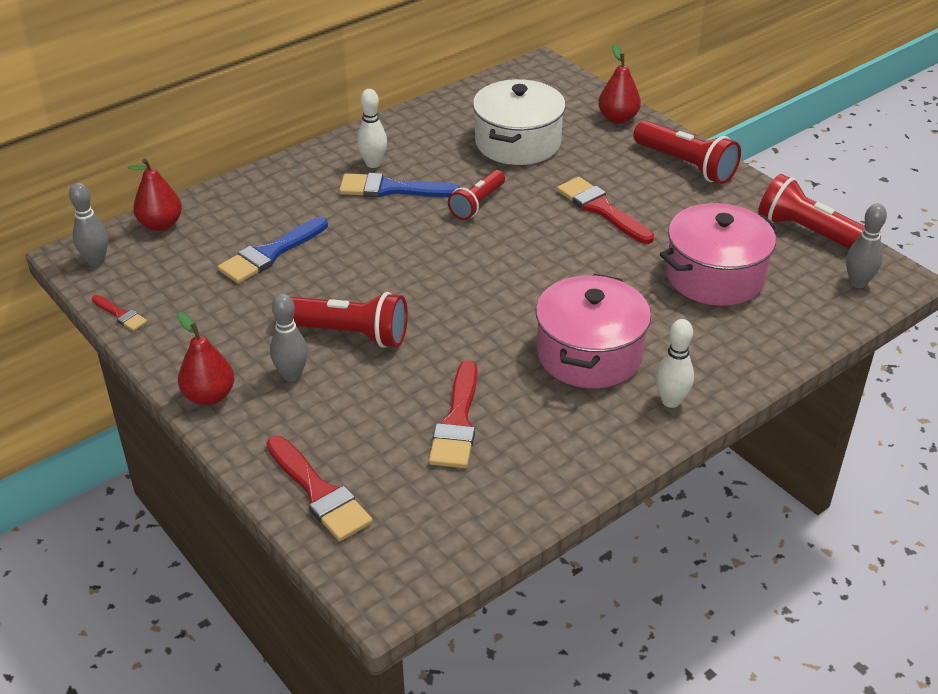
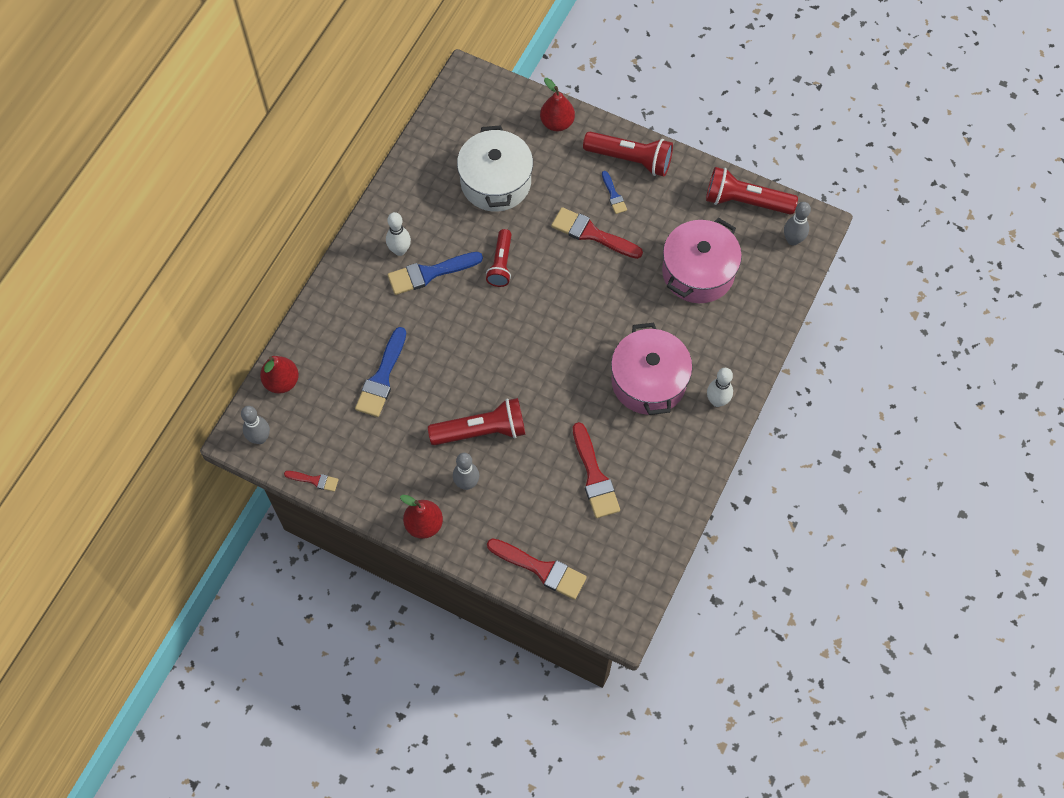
camera: 25 degrees left, 25 degrees up
(648, 187) = (613, 195): none -> blue brush

